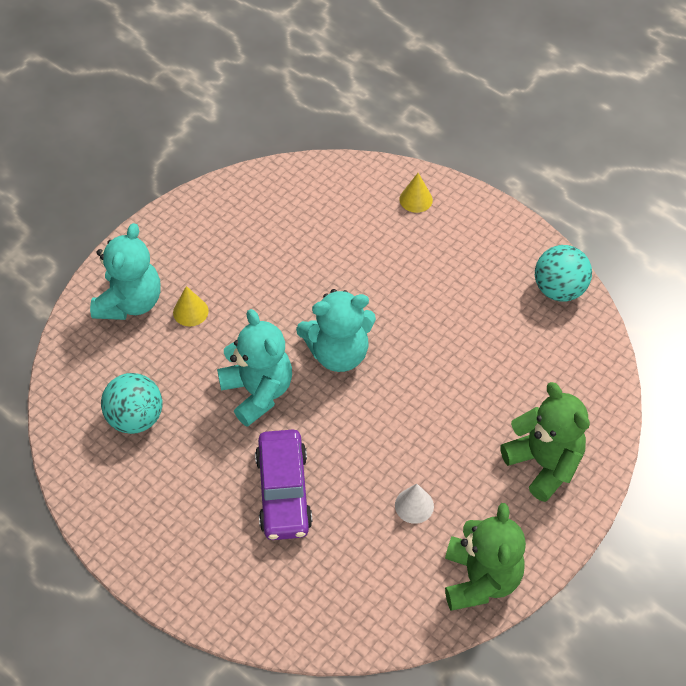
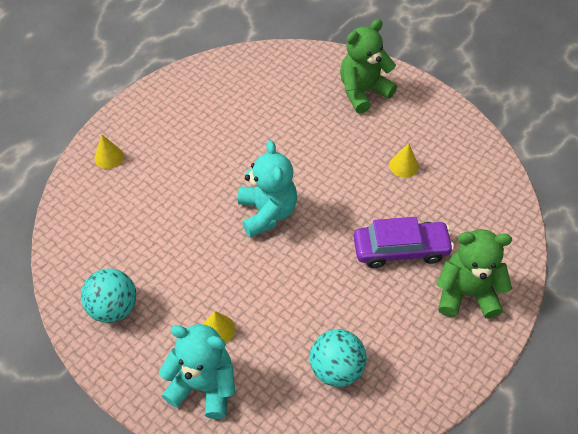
camera: 90 degrees left, 0 degrees up
(258, 392) = (306, 271): turquoise teddy bear -> none
(414, 505) = (404, 165): white cone -> yellow cone
(480, 579) = (456, 130): green teddy bear -> green teddy bear (466, 293)
(559, 289) = (212, 73): turquoise ball -> turquoise ball (114, 307)

